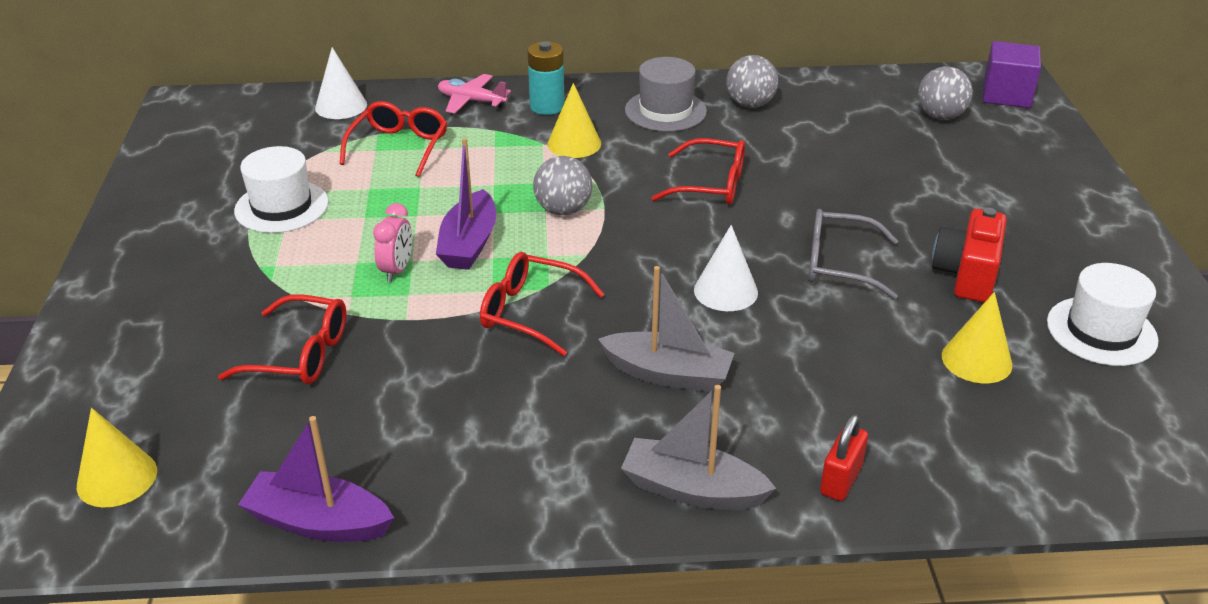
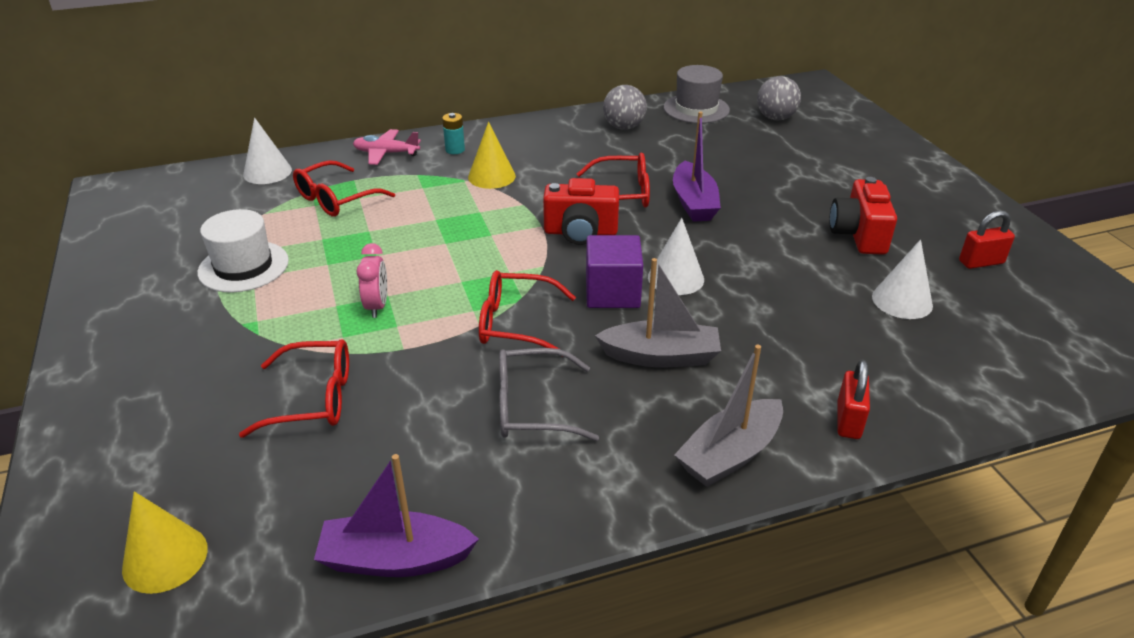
camera: 15 degrees left, 0 degrees up
(399, 146) = (336, 199): red glasses -> red glasses turned 135 degrees counterclockwise
(469, 244) = (434, 273): purple boat -> purple boat (694, 203)
(547, 107) = (455, 150): turquoise battery -> turquoise battery, size x0.64
(563, 210) = (506, 232): grey ball -> none
(643, 222) = (580, 232): none -> red camera
(665, 111) = (557, 141): grey hat -> grey hat (696, 109)
(692, 489) = (730, 454): grey boat -> grey boat turned 45 degrees counterclockwise
(838, 264) = (756, 242): grey glasses -> grey glasses (532, 407)
(976, 360) = (902, 301): yellow cone -> white cone
(1006, 95) = (816, 97): purple cube -> purple cube (612, 293)
(1101, 331) = (981, 262): white hat -> red padlock

